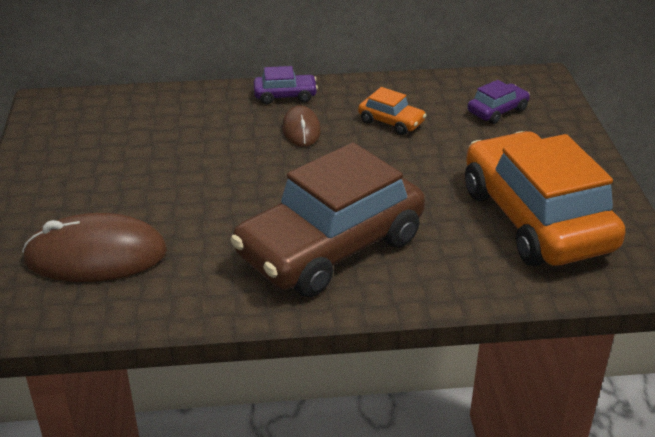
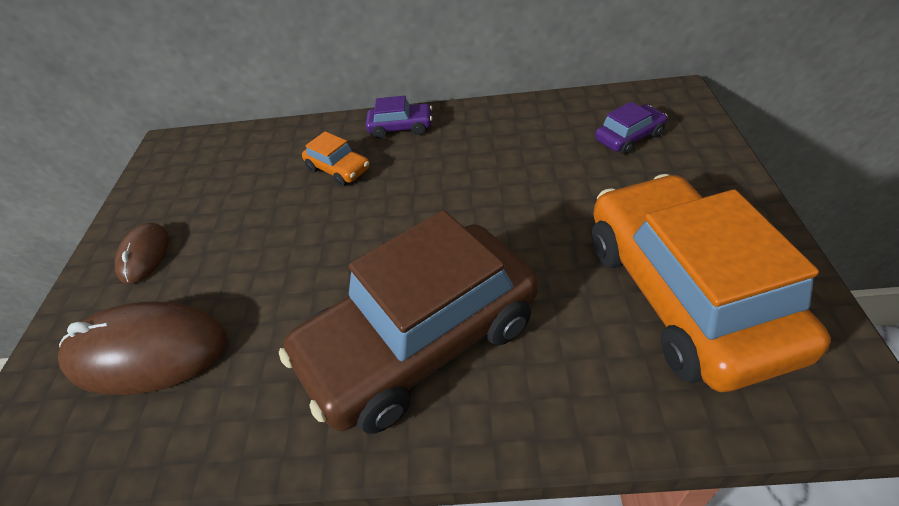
camera: 10 degrees right, 10 degrees up
(301, 129) = (411, 169): brown mouse -> brown mouse (144, 255)
(391, 122) = (509, 156): orange car -> orange car (338, 169)

